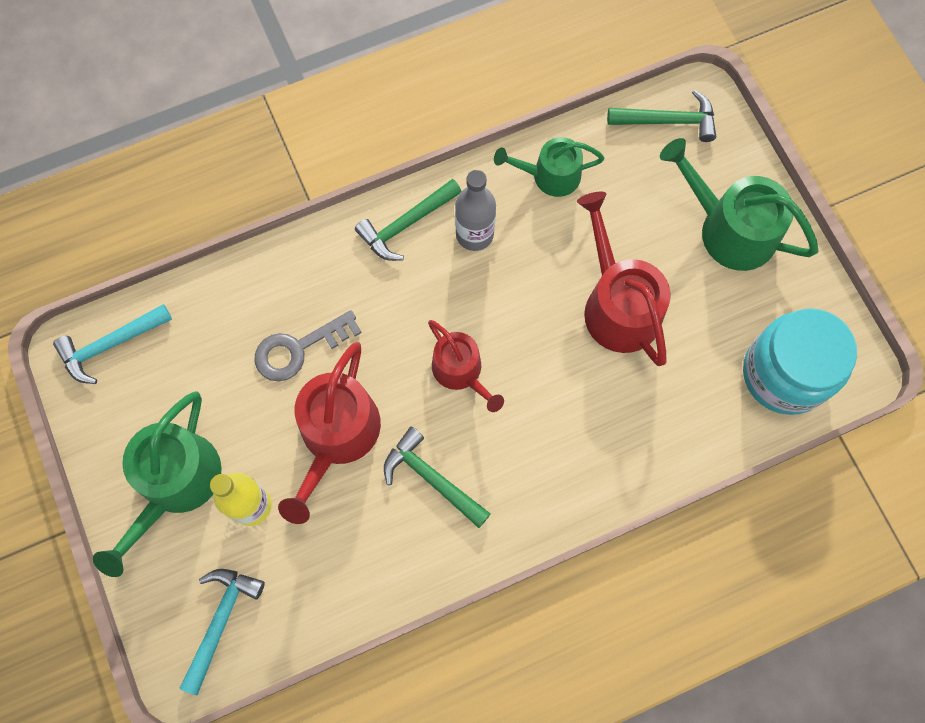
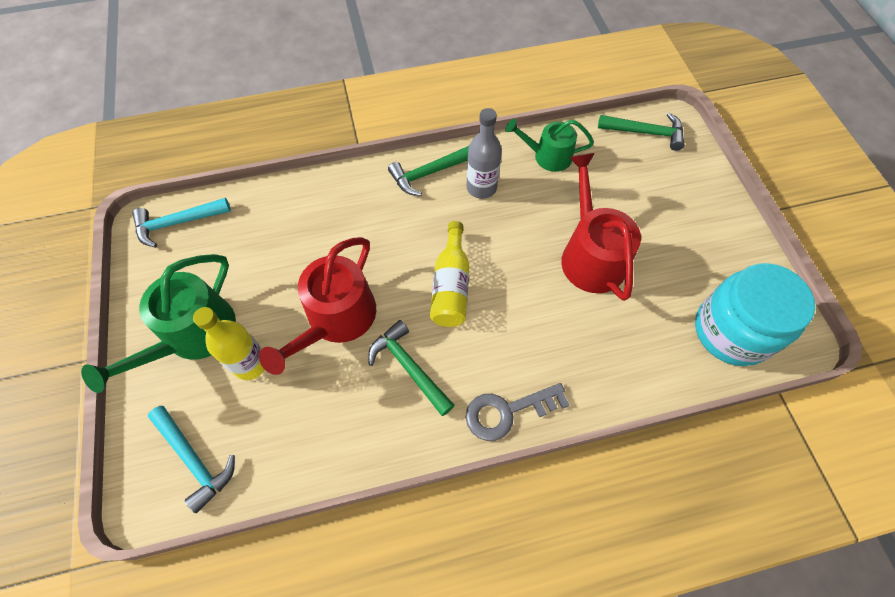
camera: 10 degrees right, 10 degrees down
(221, 621) = (194, 459): turquoise hammer -> turquoise hammer turned 105 degrees clockwise
(299, 349) = (323, 248): grey key -> grey key (507, 411)
(461, 371) = (451, 285): red watering can -> yellow bottle
(729, 229) = (689, 213): green watering can -> none

